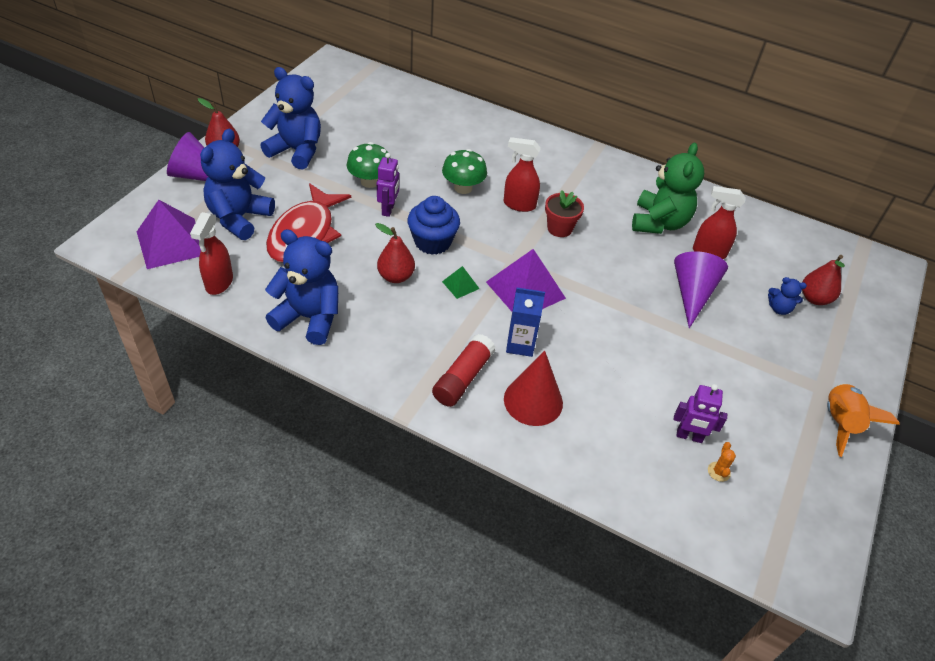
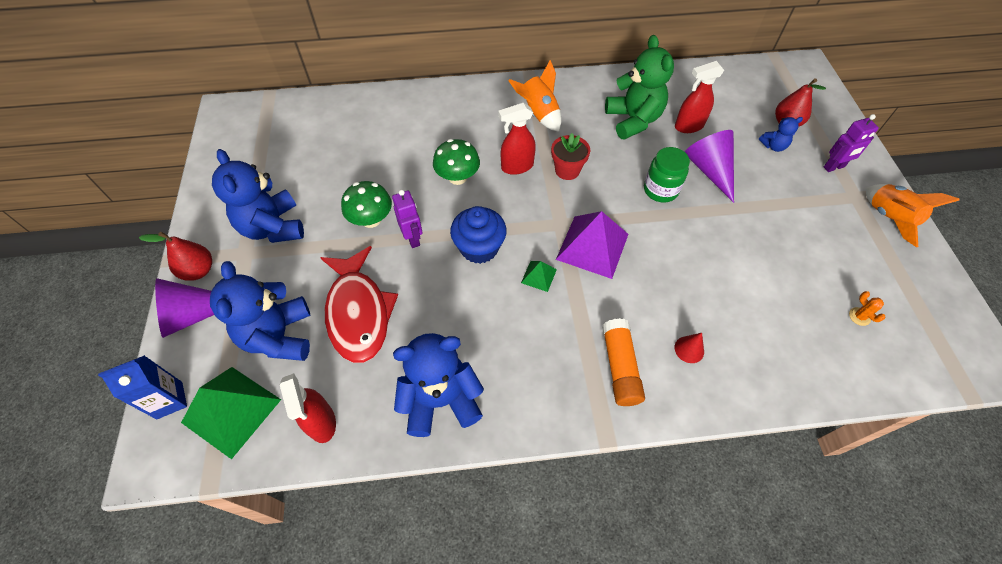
camera: 30 degrees left, 10 degrees up
(171, 243) = (231, 411): purple pyramid -> green pyramid
(296, 151) = (273, 227): blue teddy bear -> blue teddy bear turned 105 degrees counterclockwise
(395, 276) = (478, 304): red pear -> none
(463, 378) = (620, 367): red glue stick -> orange glue stick
(520, 344) = (634, 302): blue carton -> blue carton (169, 400)
(533, 401) = (689, 349): red cone -> red cone, size x0.50
(577, 177) = (539, 114): none -> orange rocket
(629, 284) = (660, 190): none -> green jar
(689, 436) = (816, 300): purple robot -> purple robot (834, 167)

